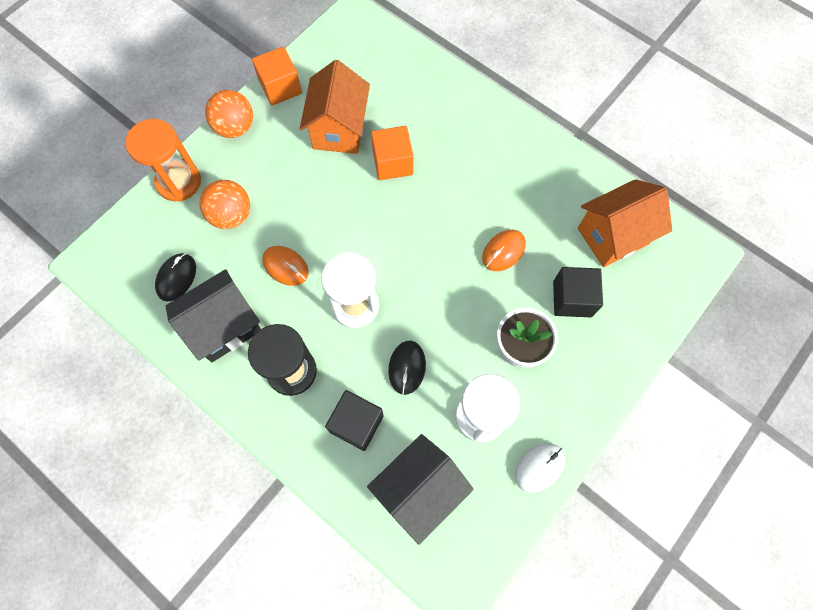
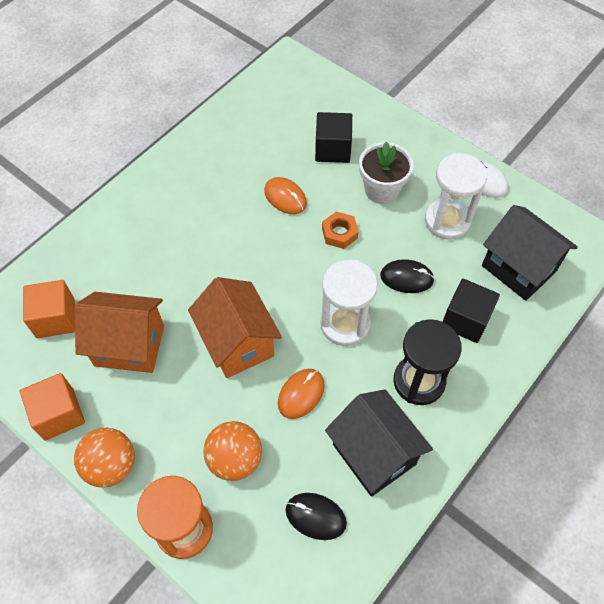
camera: 90 degrees left, 10 degrees down
(392, 163) = (179, 291): orange cube -> orange cube (55, 318)
(460, 303) = (339, 233): none -> orange nut
(612, 236) = (271, 116): orange house -> orange house (238, 343)

